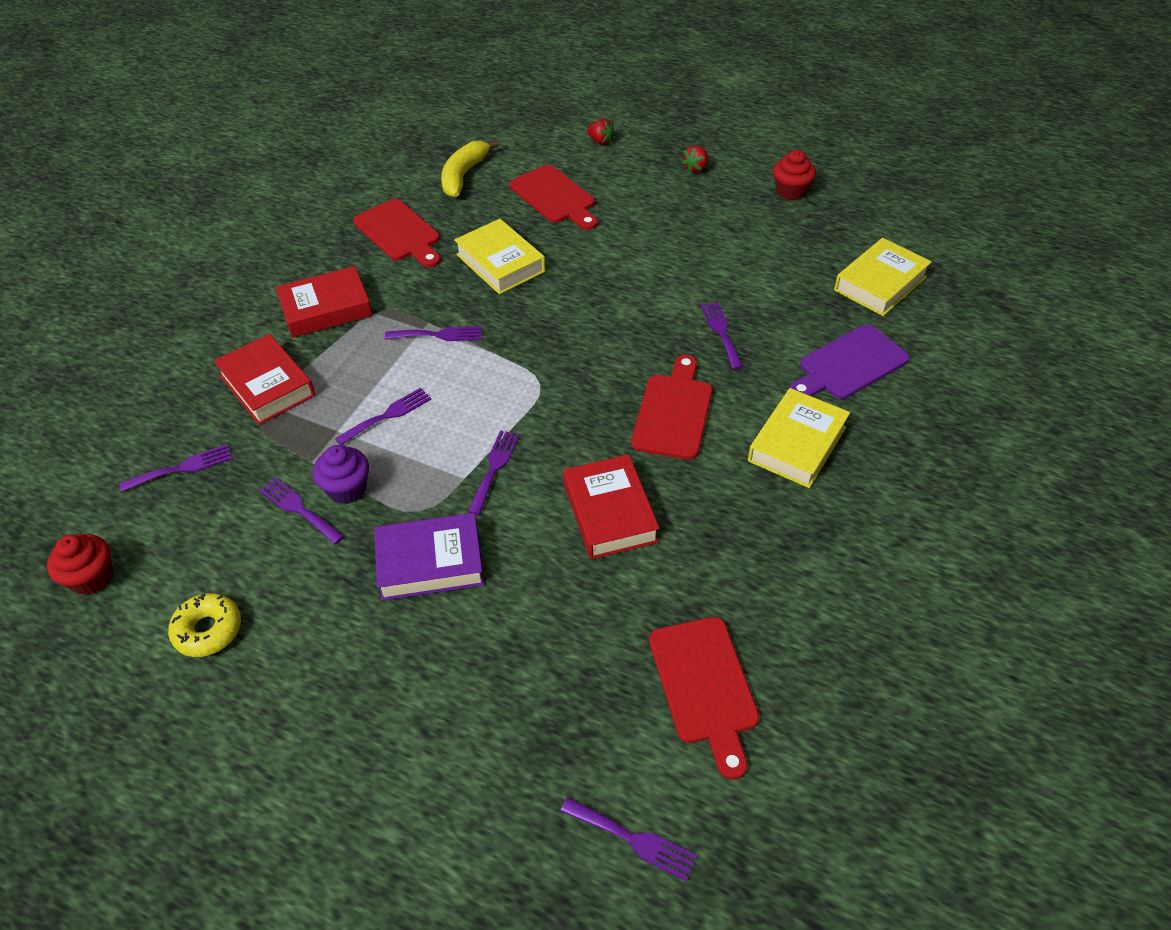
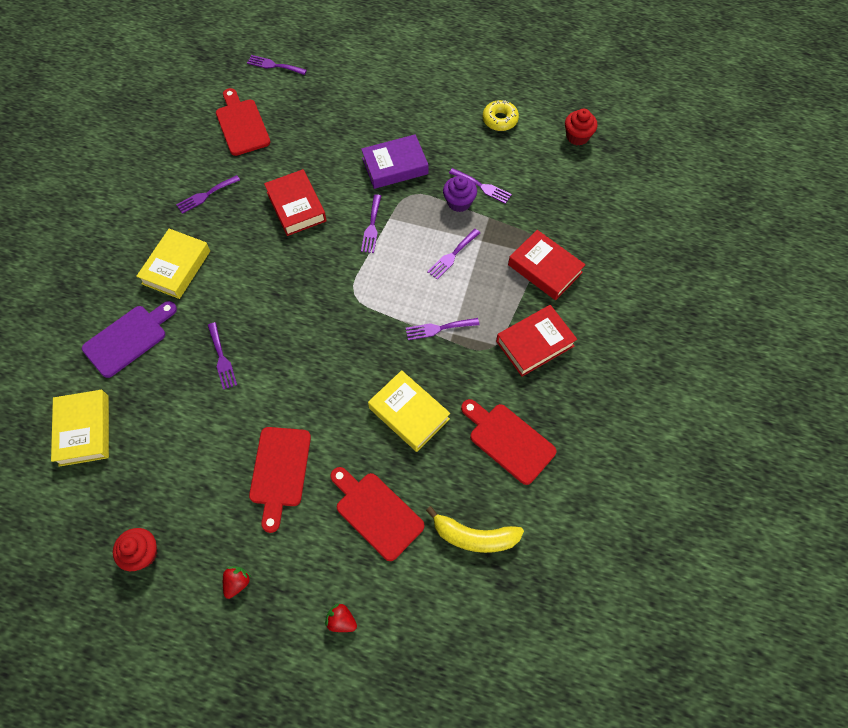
camera: 170 degrees right, 15 degrees up
(182, 468) = (567, 203): purple fork -> purple fork (206, 195)
(463, 175) = (474, 536): yellow banana -> yellow banana turned 90 degrees clockwise
(673, 412) = (258, 282): red cutting board -> red cutting board (280, 471)
(880, 283) = (84, 430): yellow book -> yellow book turned 45 degrees counterclockwise

